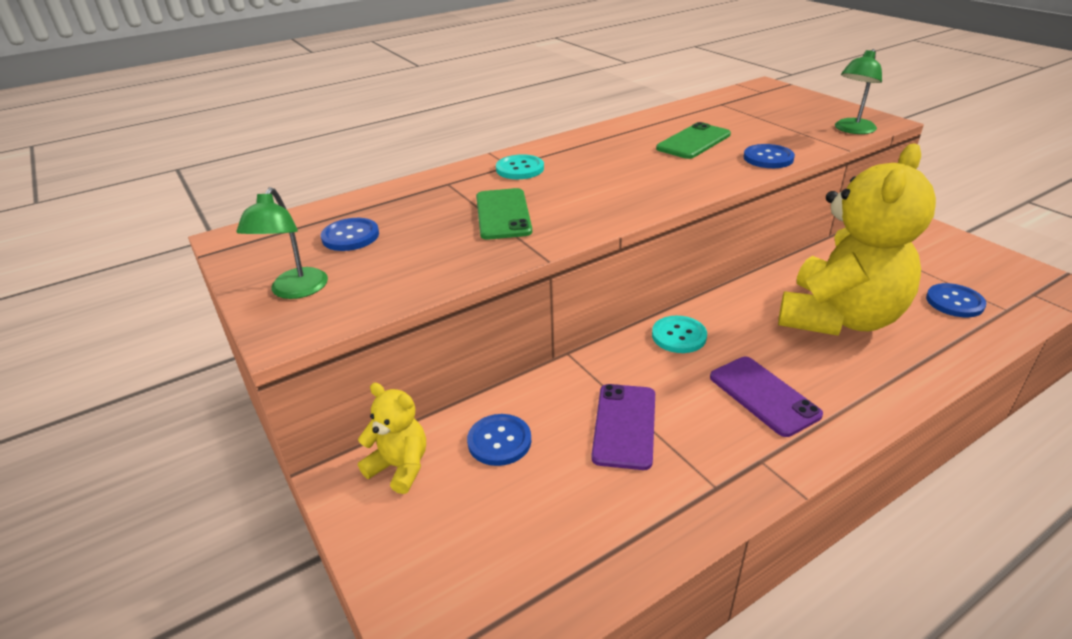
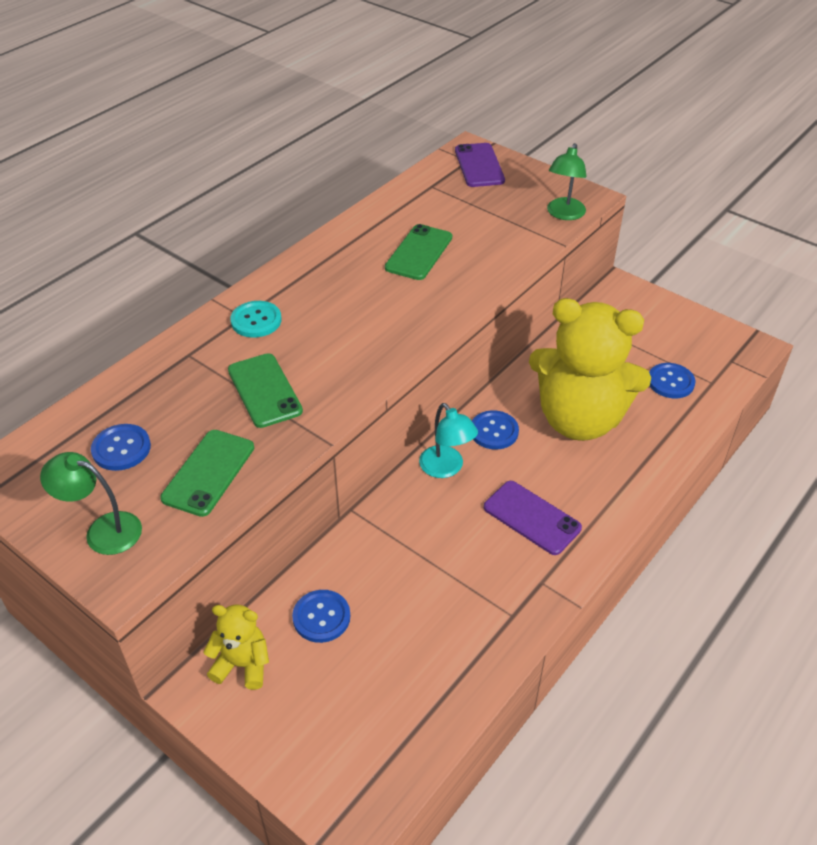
camera: 20 degrees left, 10 degrees up
(295, 291) = (103, 530): green lamp -> green lamp turned 120 degrees clockwise
(418, 264) = (209, 472): none -> green phone
(624, 425) = (424, 575): purple phone -> purple phone (479, 165)
(679, 336) = (446, 468): turquoise button -> turquoise lamp
(768, 158) = (495, 268): blue button -> blue button (494, 431)
(839, 318) = (579, 419): yellow teddy bear -> yellow teddy bear turned 90 degrees clockwise

